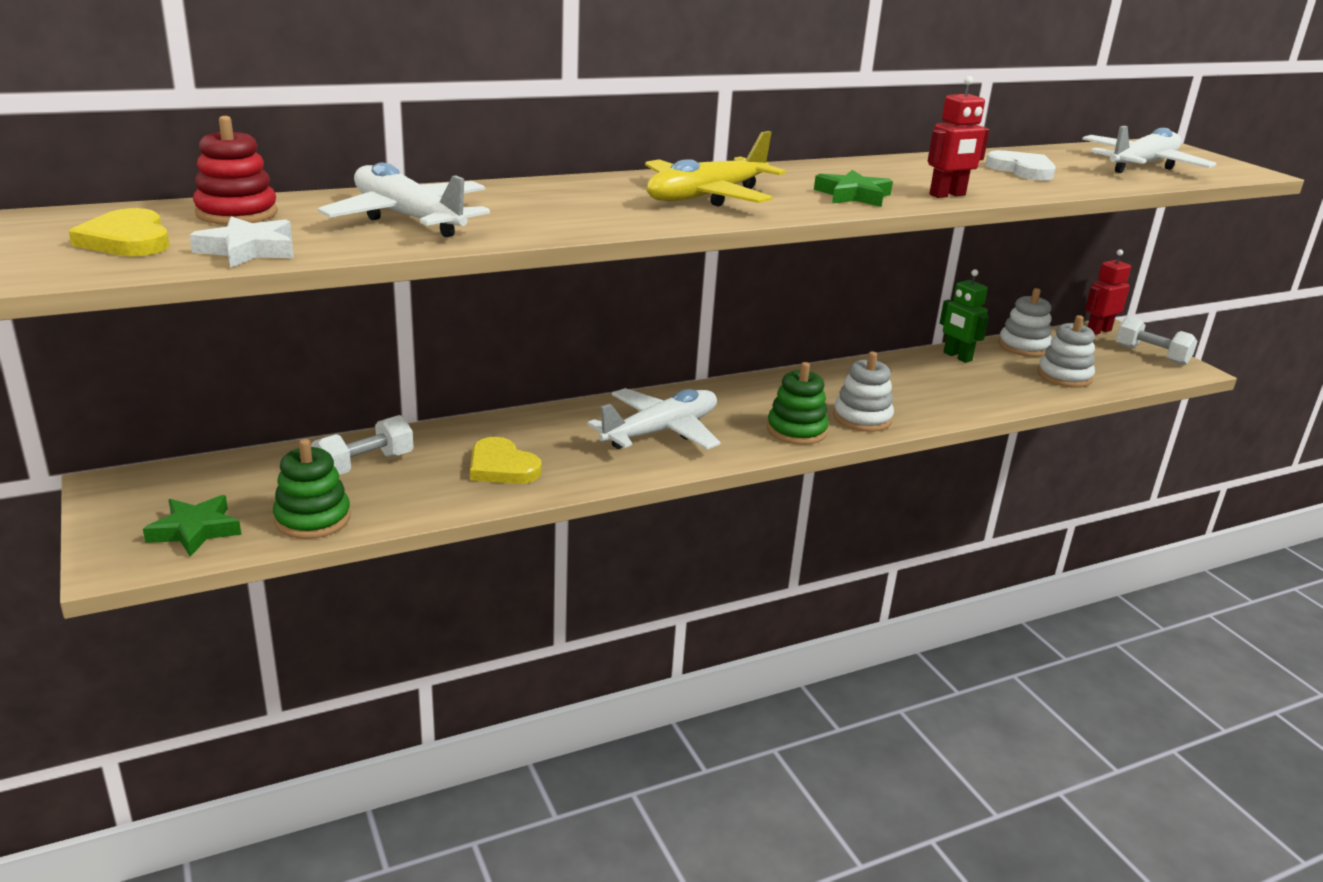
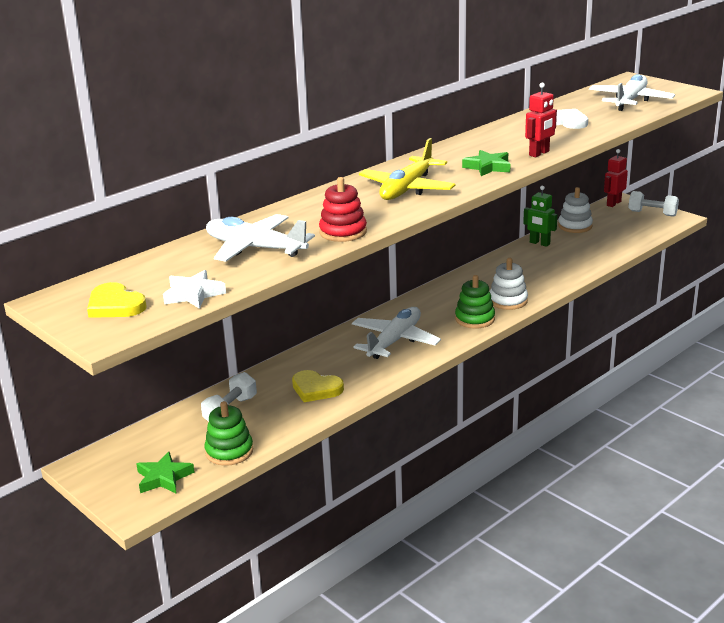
camera: 15 degrees left, 0 degrees up
(237, 213) = (152, 270): red stacking toy -> red stacking toy (343, 232)
(1064, 376) = (609, 241): white stacking toy -> none

